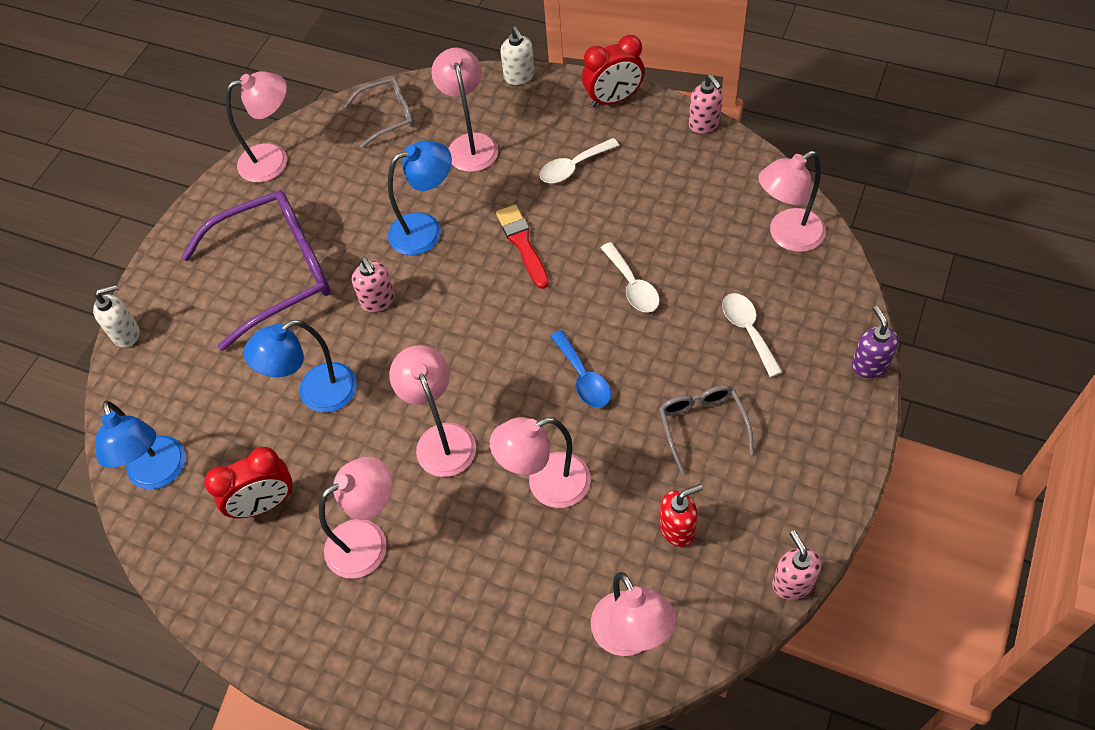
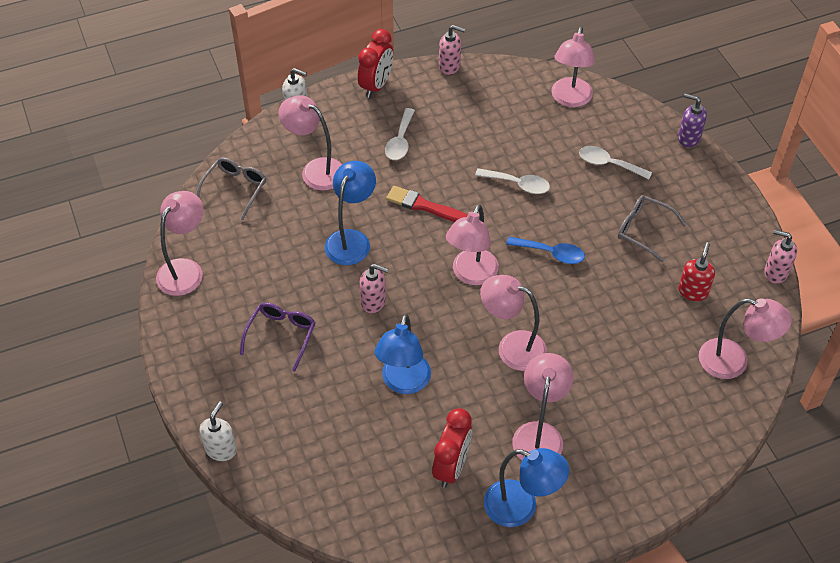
camera: 50 degrees left, 5 degrees down
(160, 474) = (360, 507): blue lamp -> blue lamp (521, 507)
(276, 273) = (281, 335): purple glasses -> purple glasses, size x0.52
(546, 485) = (600, 324): pink lamp -> pink lamp (471, 275)

